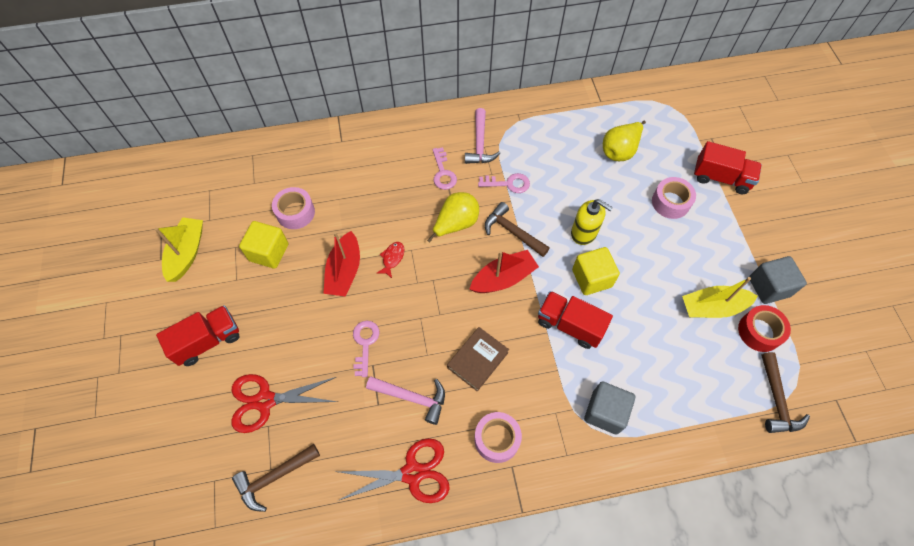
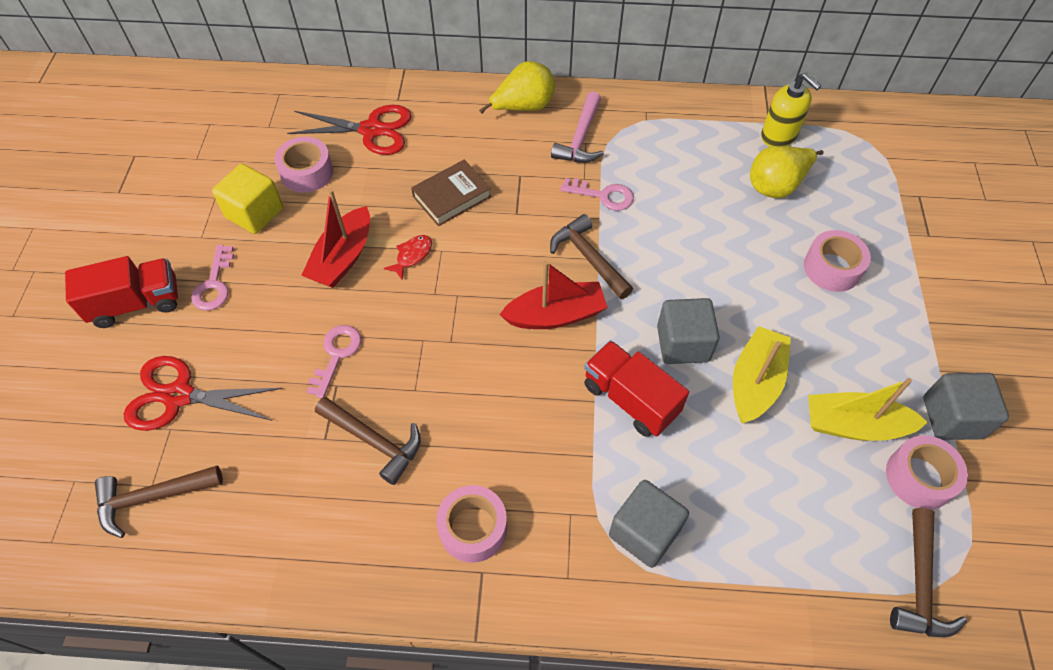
camera: 15 degrees right, 5 degrees down
(187, 253) = (153, 192): yellow boat -> yellow boat (755, 382)
(412, 397) = (374, 441): pink hammer -> brown hammer
(413, 473) = (339, 543): red scissors -> red scissors (372, 130)
(443, 173) = (518, 164): pink key -> pink key (214, 284)
(456, 224) = (513, 231): yellow pear -> yellow pear (523, 107)
(477, 360) = (482, 414): brown book -> brown book (451, 196)
(584, 233) = (691, 281): yellow soap dispenser -> yellow soap dispenser (779, 136)
(591, 278) = (683, 344): yellow cube -> grey cube
(721, 178) = (919, 251): red truck -> none
(759, 331) = (919, 477): red tape -> pink tape

